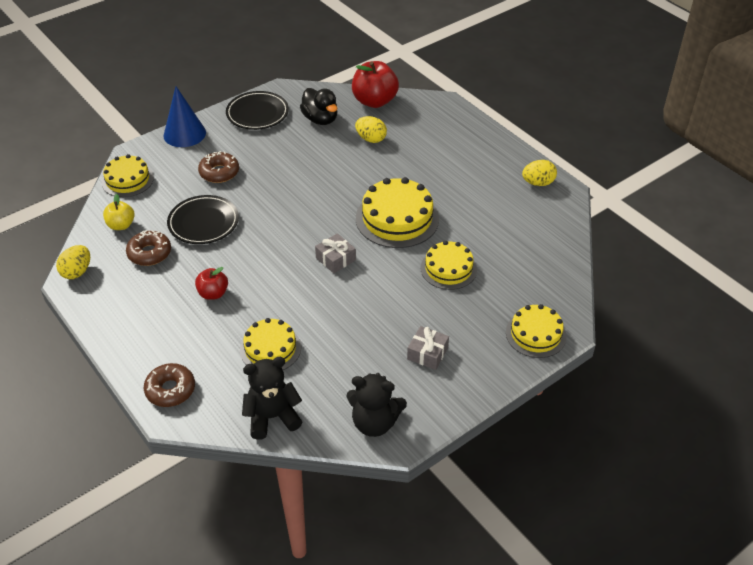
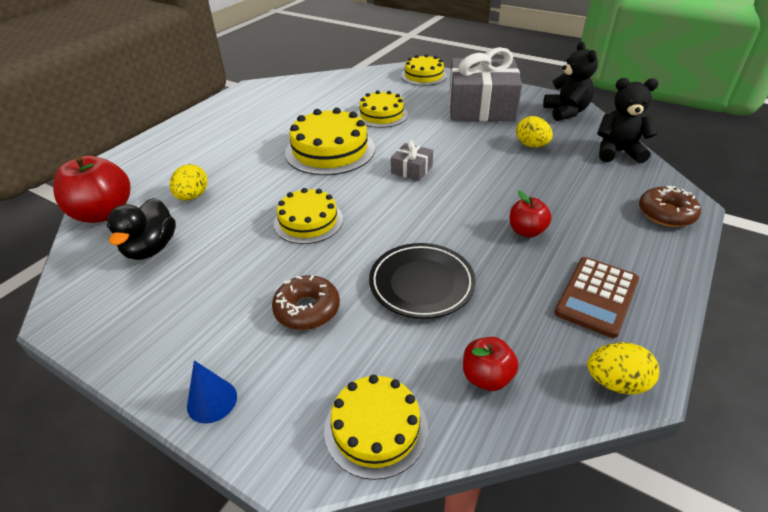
camera: 110 degrees left, 5 degrees down
(121, 225) = (486, 377): yellow apple -> red apple
(131, 297) = (596, 296): none -> brown calculator
(149, 253) = (514, 314): brown donut -> none
(184, 134) = (212, 401): blue cone -> blue cone, size x0.58
(257, 114) = (138, 320): black plate -> none
(270, 348) = (554, 173): yellow cake -> yellow cake (308, 221)
(272, 417) = (617, 152): black teddy bear -> black teddy bear turned 135 degrees clockwise
(320, 119) = (151, 248): black duck -> black duck turned 150 degrees clockwise
(427, 353) = (481, 106): grey gift -> grey gift, size x2.37
(538, 183) = (245, 97): yellow egg -> yellow egg (531, 145)

